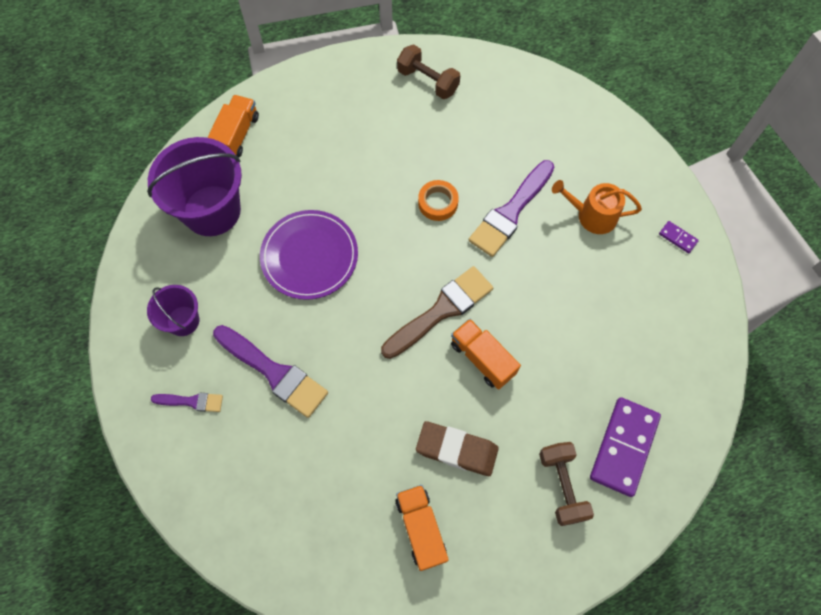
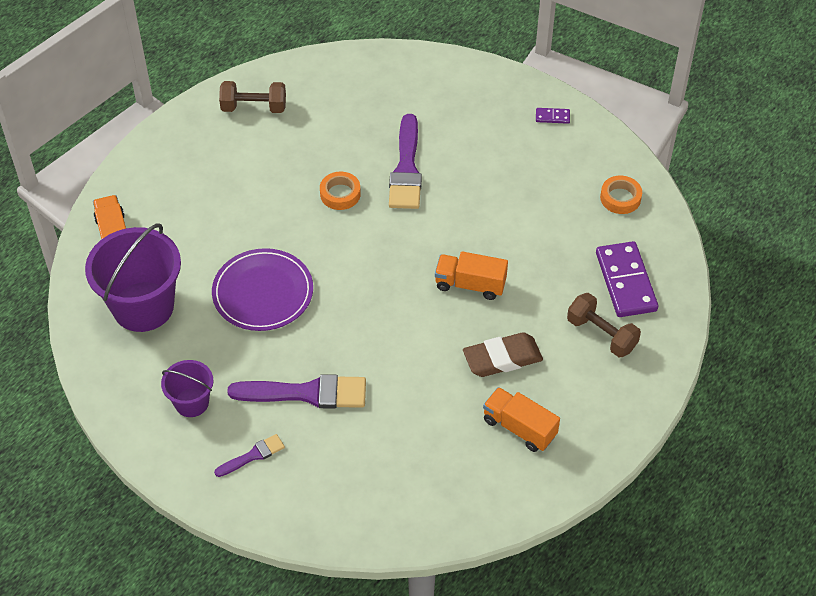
camera: 35 degrees left, 15 degrees down
(441, 310) = (409, 270): brown brush -> none
(592, 215) = (474, 136): orange watering can -> none
(681, 358) = (620, 198): none -> orange tape

